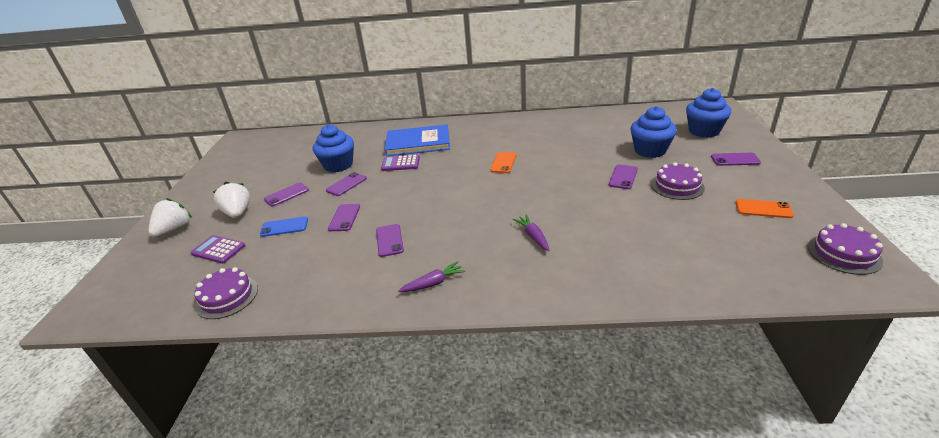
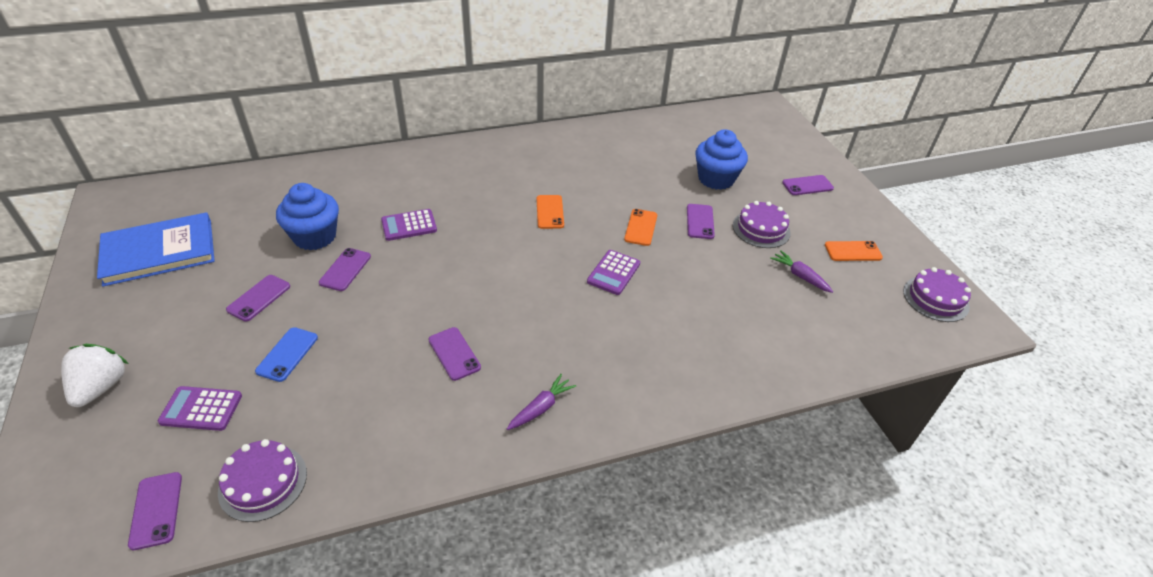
camera: 25 degrees left, 10 degrees up
(238, 213) = (195, 340): white strawberry -> none
(284, 227) = (287, 354): blue phone -> blue phone turned 45 degrees counterclockwise
(344, 218) = (371, 326): purple phone -> purple phone (156, 510)
(418, 143) = (417, 187): blue book -> blue book (159, 251)
(533, 236) = (631, 321): purple carrot -> purple carrot (800, 276)
(534, 204) = (613, 273): none -> purple calculator
(570, 177) = (641, 227): none -> orange phone
(704, 131) = (764, 145): blue cupcake -> none

